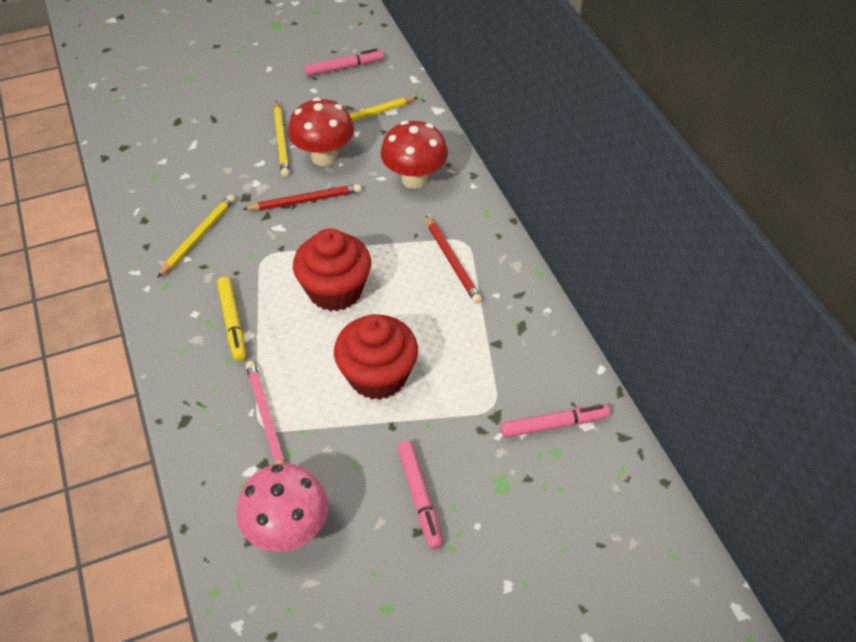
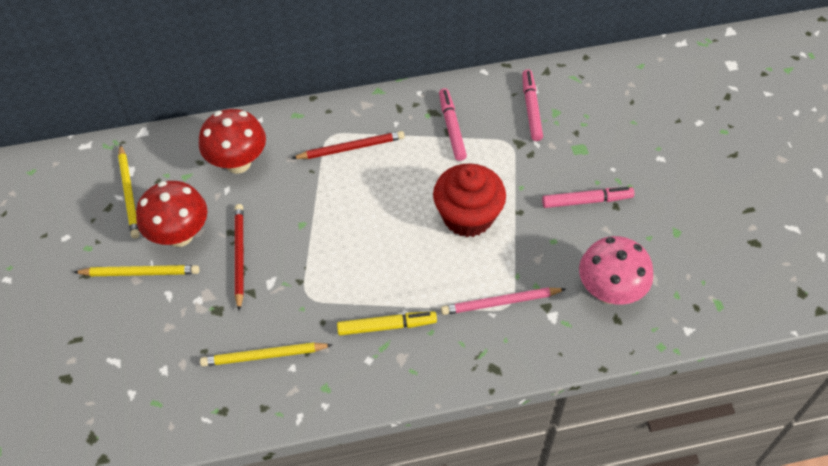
camera: 80 degrees left, 5 degrees up
(198, 237) = (264, 355): yellow pencil -> yellow pencil turned 45 degrees counterclockwise
(335, 290) = (365, 240): red cupcake -> none
(344, 67) = (39, 205): pink marker -> pink marker (452, 128)

